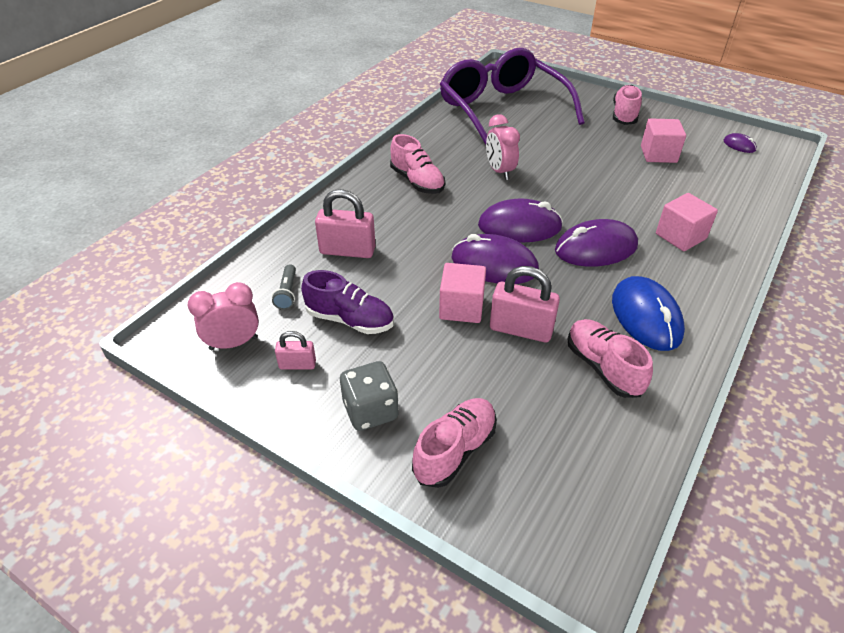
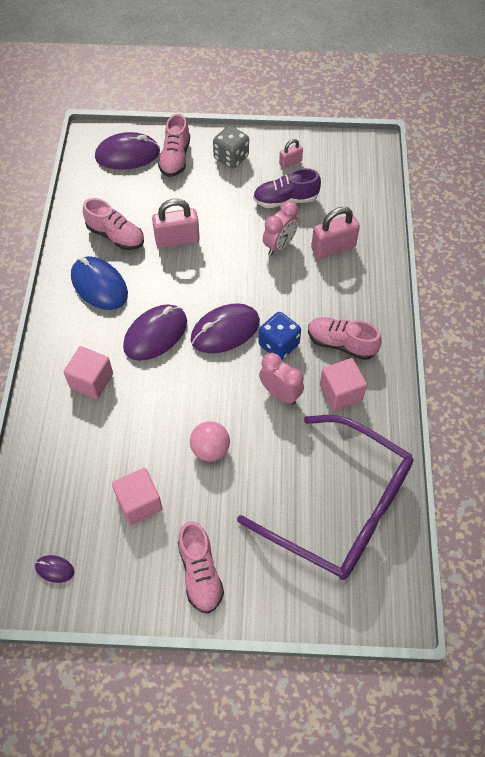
camera: 150 degrees right, 15 degrees up
(233, 343) = (337, 158): pink clock -> pink clock (279, 245)
(287, 293) = (340, 200): grey flashlight -> none
(461, 307) = (223, 238): pink cube -> pink cube (341, 392)
(475, 199) = (278, 345): none -> blue dice
(494, 264) = (223, 283): purple mouse -> purple mouse (127, 155)
(583, 162) = (210, 449): none -> pink ball

